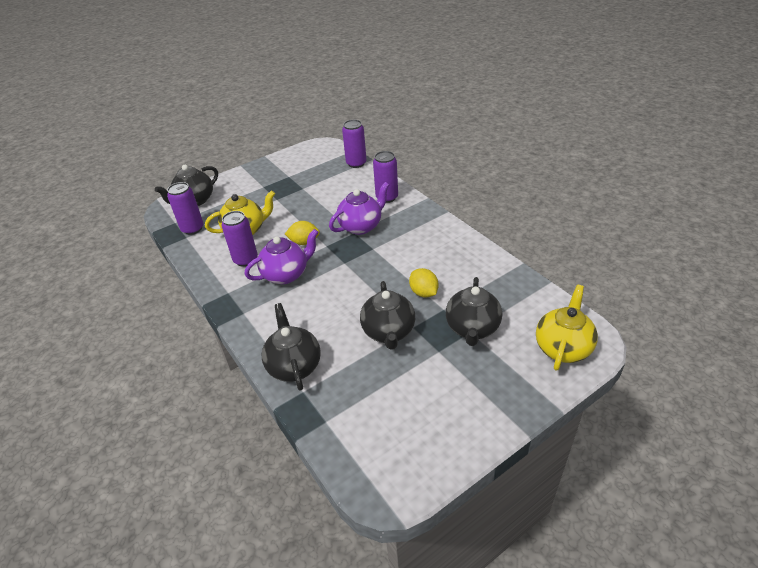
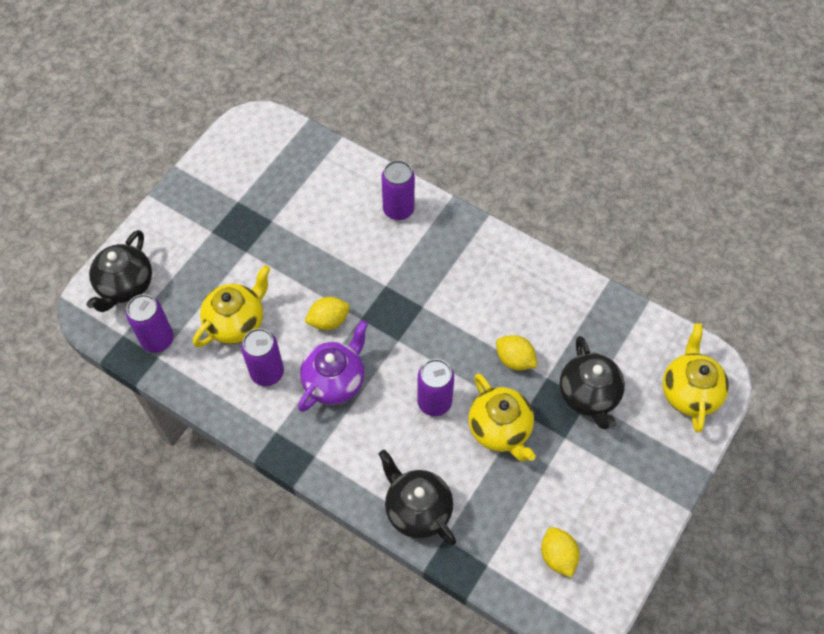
camera: 25 degrees left, 20 degrees up
(356, 163) = (323, 151): purple can -> purple can (434, 402)
(361, 226) = (389, 272): purple teapot -> none
(388, 332) = (500, 429): black teapot -> yellow teapot
(389, 434) = (558, 556): none -> yellow lemon

